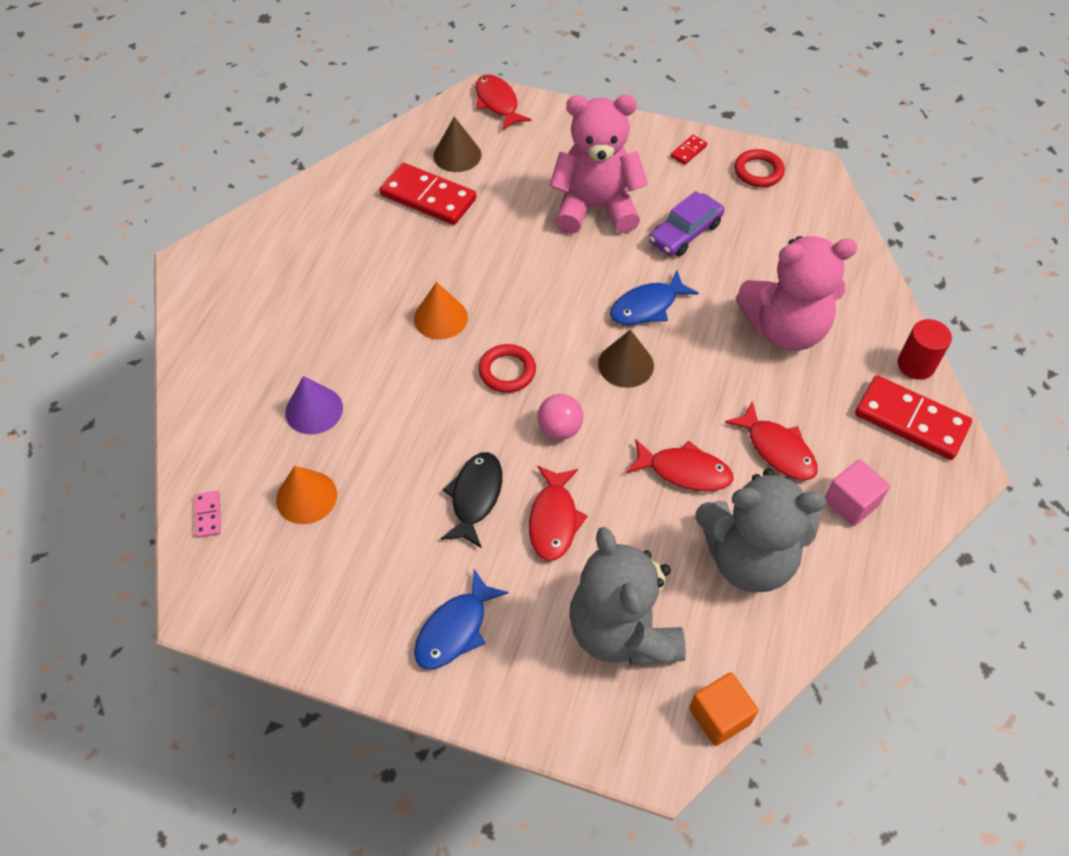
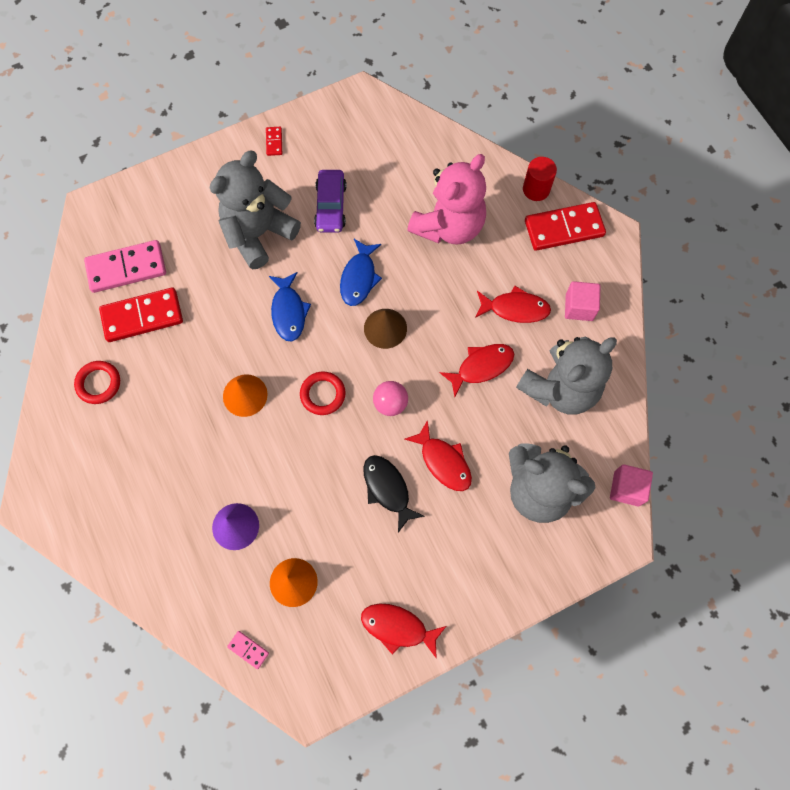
camera: 45 degrees left, 15 degrees up
(455, 629) = (457, 573): blue fish -> blue fish (288, 311)
(457, 155) = (126, 268): brown cone -> pink domino
(498, 103) = (110, 204): red fish -> red fish (398, 627)
(595, 208) = (258, 233): pink teddy bear -> grey teddy bear
(719, 716) = (626, 488): orange cube -> pink cube
(758, 171) = (331, 123): red ring -> red ring (98, 383)

